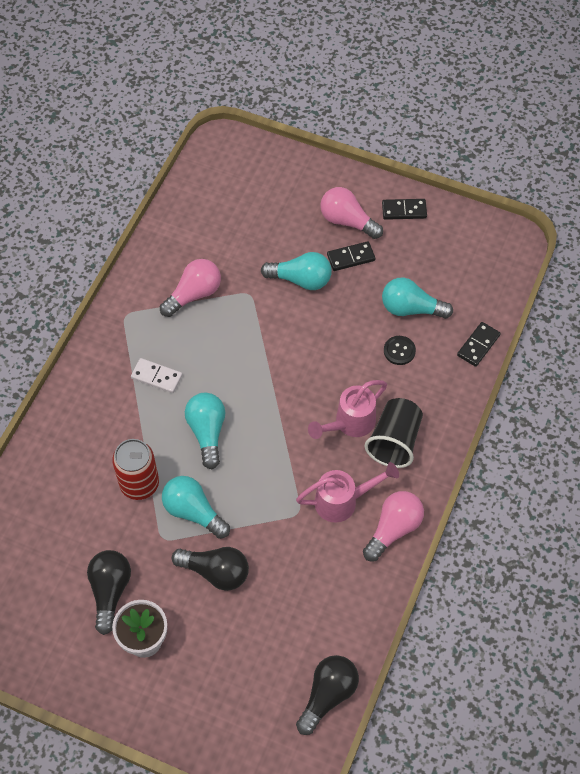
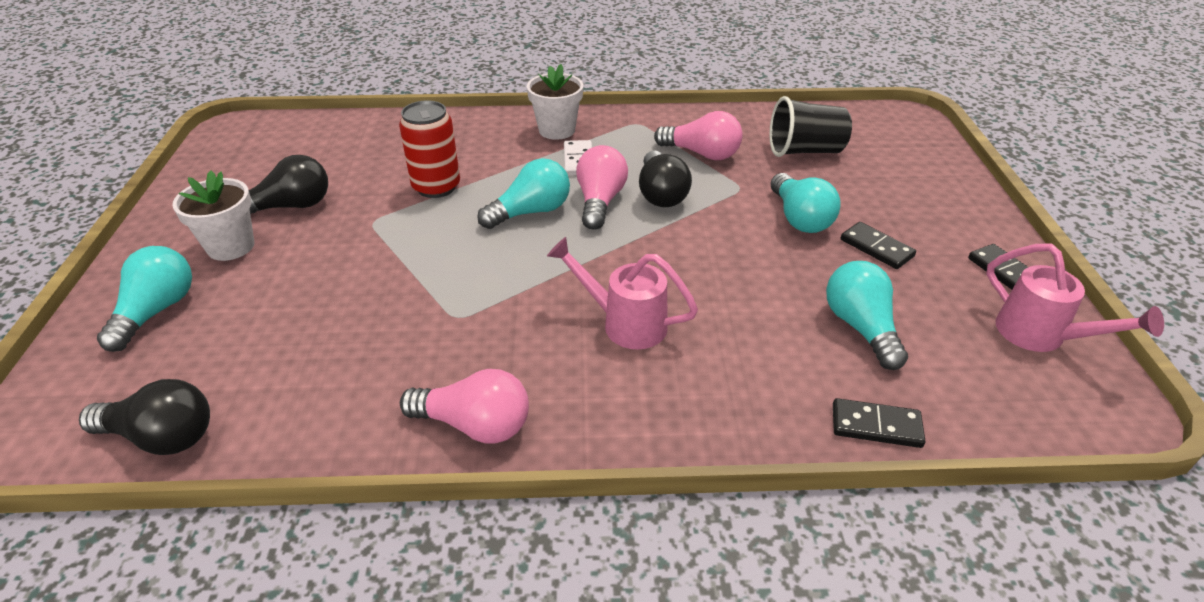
camera: 65 degrees right, 20 degrees down
(103, 374) = (557, 130): none -> white flower pot
(193, 512) = (417, 233): turquoise light bulb -> turquoise light bulb (156, 311)
(215, 572) = (339, 272): black light bulb -> black light bulb (661, 194)
(343, 501) = (496, 355): pink watering can -> pink watering can (1041, 336)
(347, 221) = (925, 229): pink light bulb -> pink light bulb (600, 202)
(394, 441) = (627, 379): black cup -> black cup (804, 151)
(399, 351) = (781, 337): black button -> none

